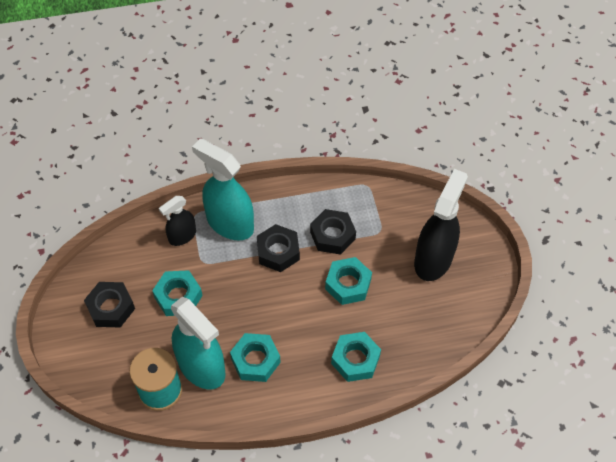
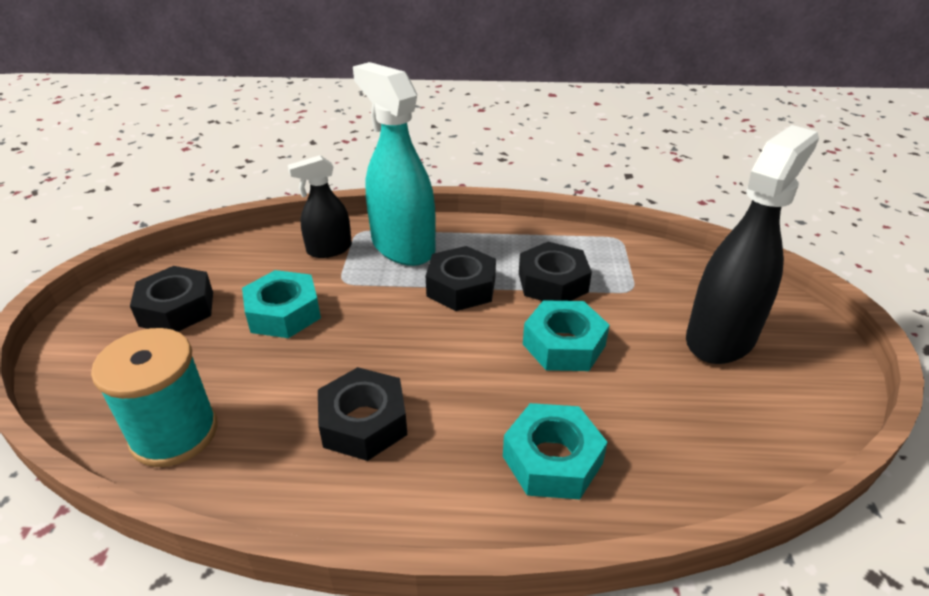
camera: 15 degrees right, 20 degrees down
(201, 367) = (265, 413): turquoise spray bottle -> none
(255, 360) = (364, 422): turquoise nut -> black nut

